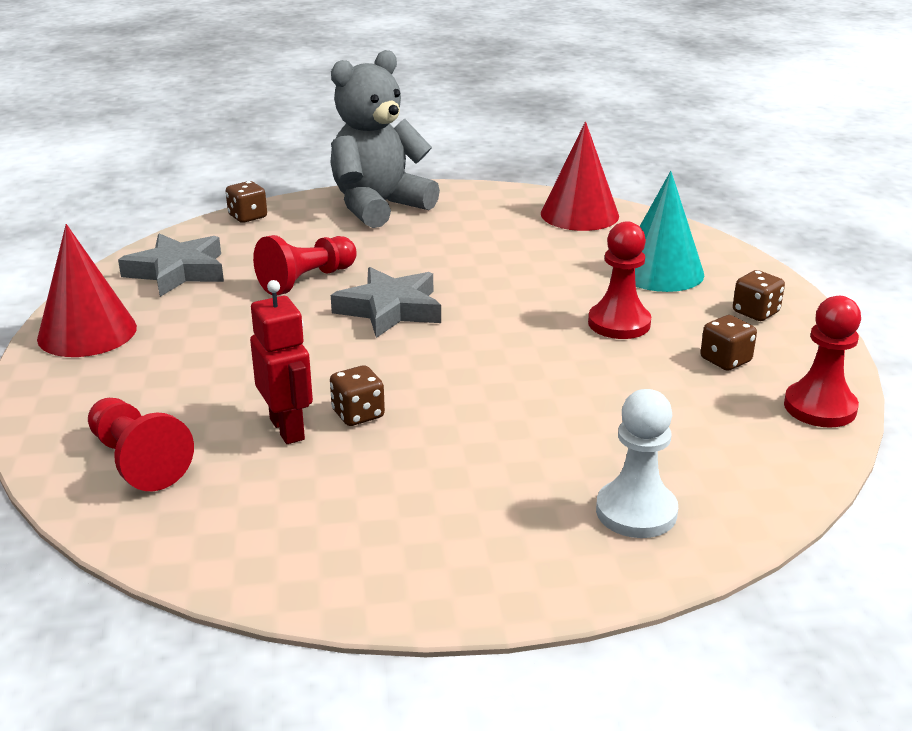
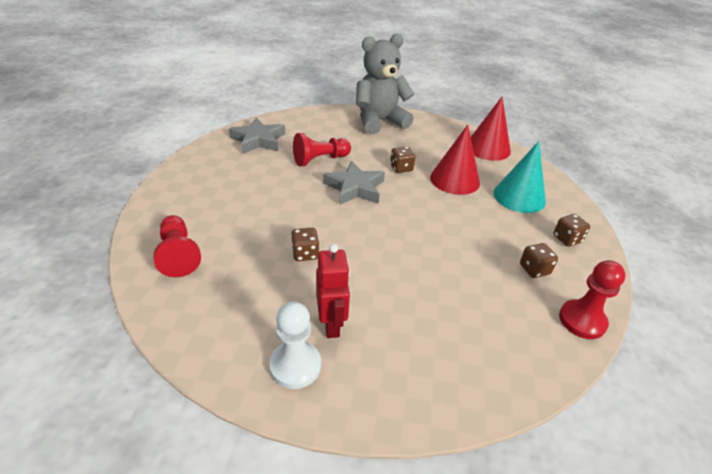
camera: 15 degrees right, 10 degrees up
(87, 332) = (196, 167): red cone -> red cone (454, 180)
(247, 217) = (309, 114): brown dice -> brown dice (401, 168)
(287, 429) = (263, 254): red robot -> red robot (331, 324)
(619, 323) = (479, 227): red pawn -> none
(636, 512) = (432, 369): white pawn -> white pawn (295, 366)

